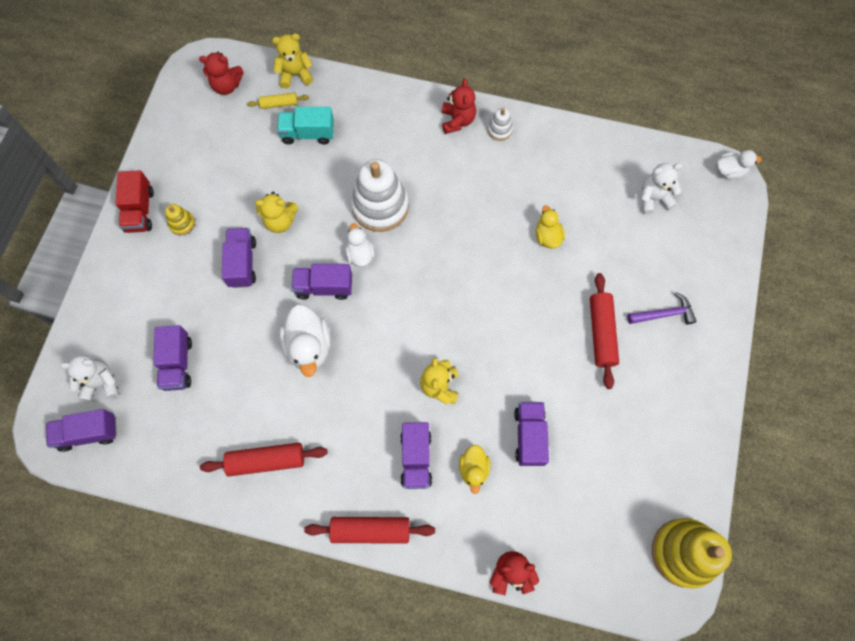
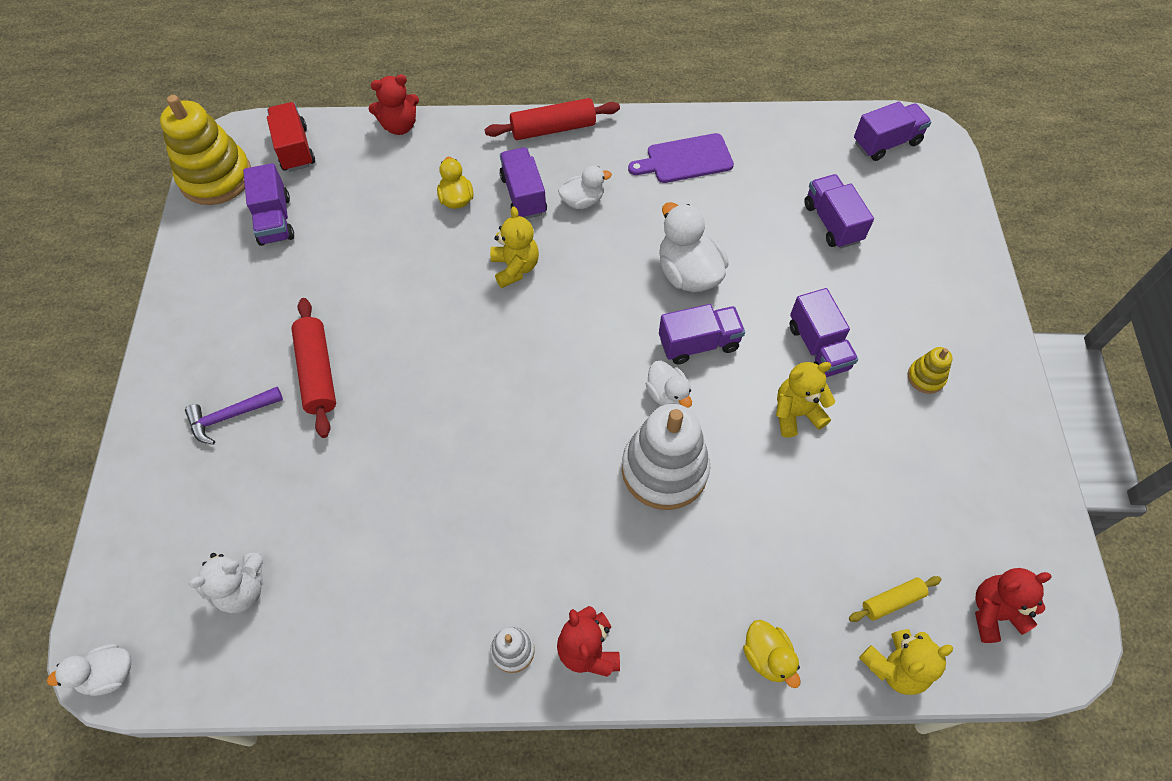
camera: 165 degrees right, 10 degrees down
(101, 383) = (904, 186): white teddy bear -> none
(140, 210) = (992, 380): red truck -> red truck (295, 149)
(266, 461) = (685, 159): red rolling pin -> purple cutting board
(308, 133) = (821, 559): turquoise truck -> none
(368, 439) = (582, 201): none -> white duck
(529, 436) = (398, 242): purple truck -> purple truck (275, 220)
(547, 236) = (406, 485): yellow duck -> yellow duck (767, 657)

